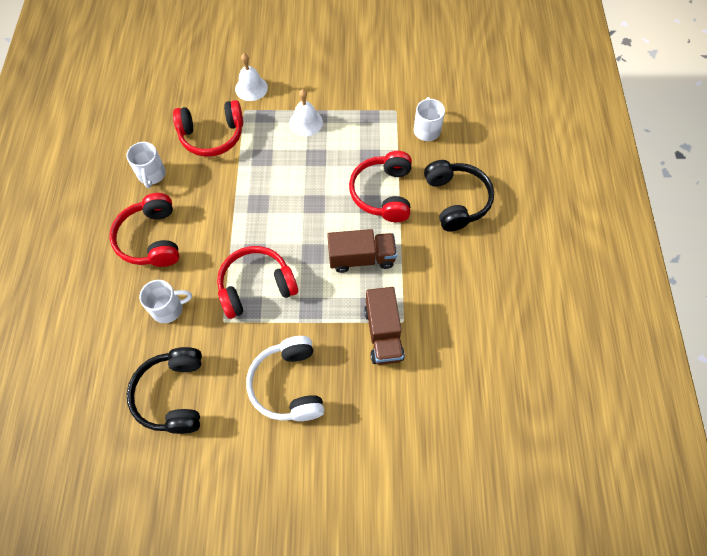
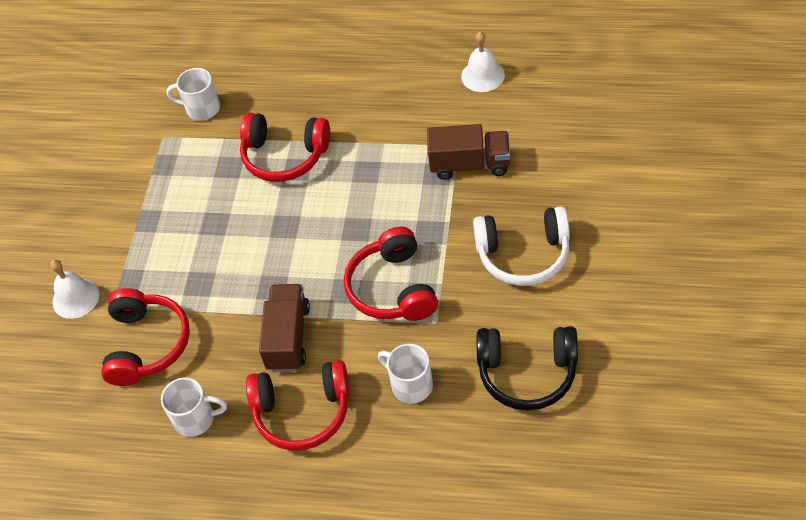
camera: 75 degrees left, 10 degrees down
(168, 308) = (410, 385): white mug -> white mug turned 45 degrees counterclockwise
(306, 122) = (155, 233): white bell -> white bell (483, 75)
(361, 258) = (370, 181): brown truck -> brown truck (288, 337)
(456, 200) = (309, 88): black headphones -> none

